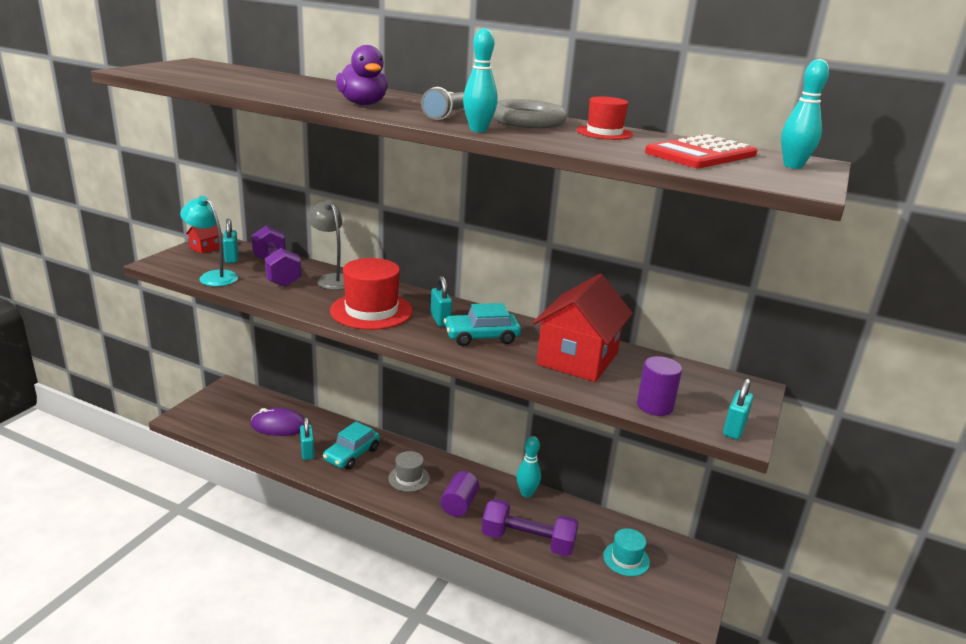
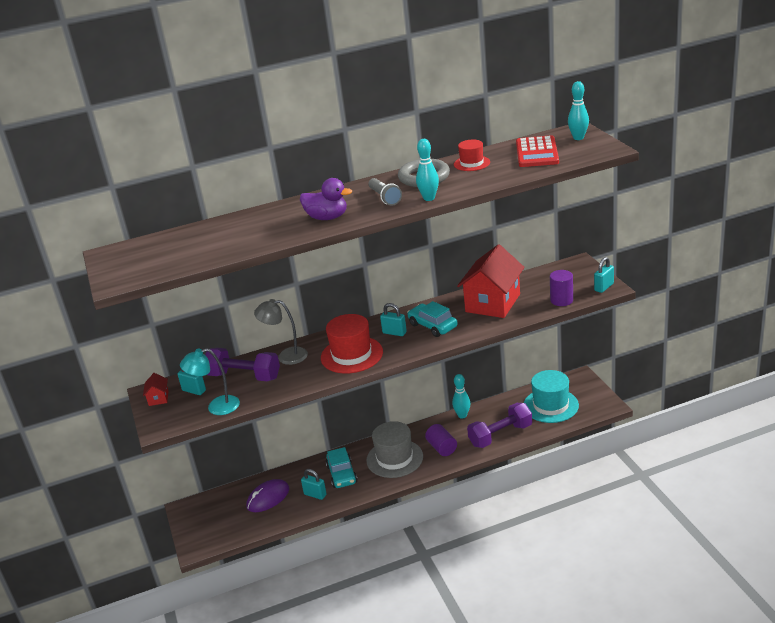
camera: 40 degrees left, 5 degrees up
(409, 478) = (394, 458): grey hat -> grey hat, size x1.77
(481, 337) = (432, 326): turquoise car -> turquoise car turned 105 degrees clockwise
(578, 358) = (493, 303): red house -> red house turned 45 degrees clockwise
(626, 559) = (550, 405): turquoise hat -> turquoise hat, size x1.77
(734, 429) = (604, 287): turquoise padlock -> turquoise padlock turned 60 degrees clockwise

